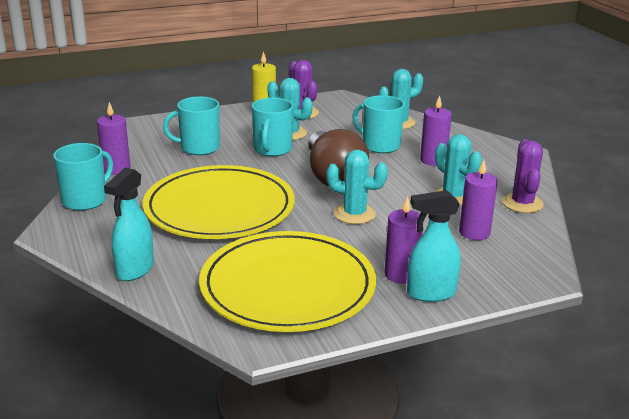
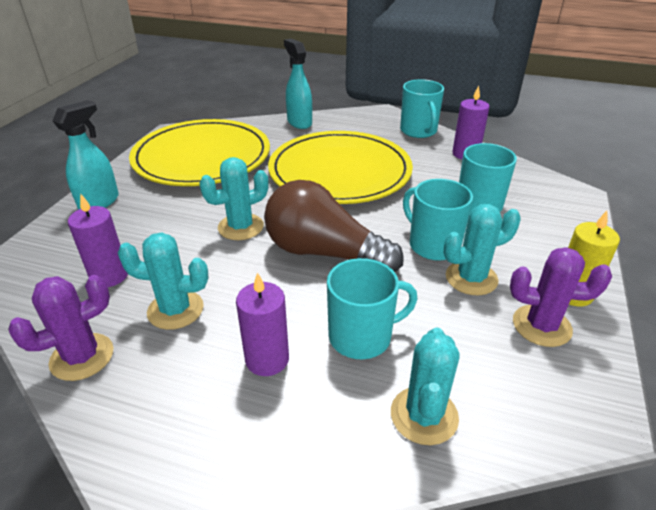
camera: 130 degrees right, 10 degrees up
(401, 274) = (136, 202): purple candle -> none
(522, 203) = (82, 357): purple cactus -> purple cactus turned 75 degrees counterclockwise

